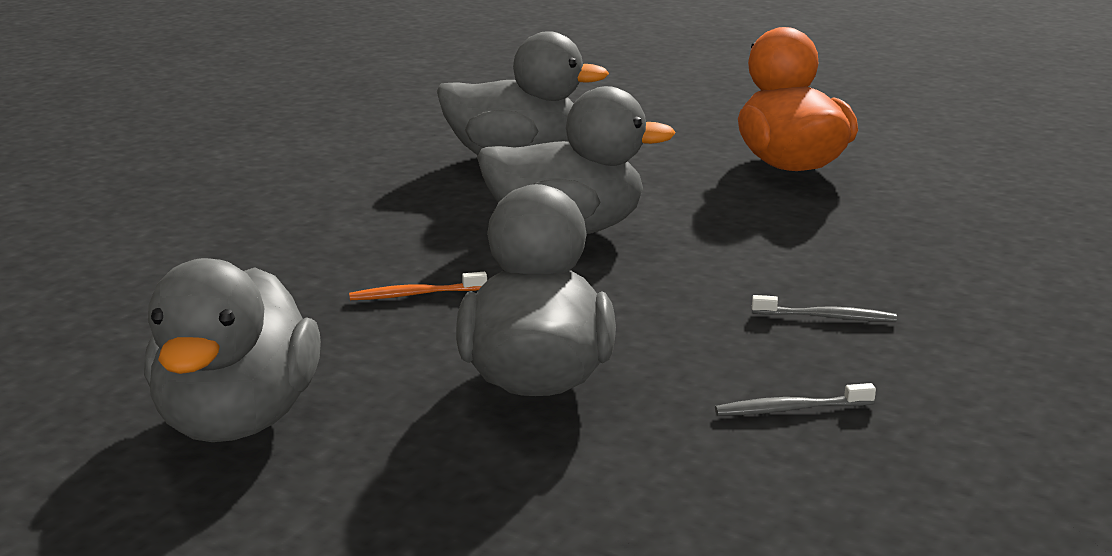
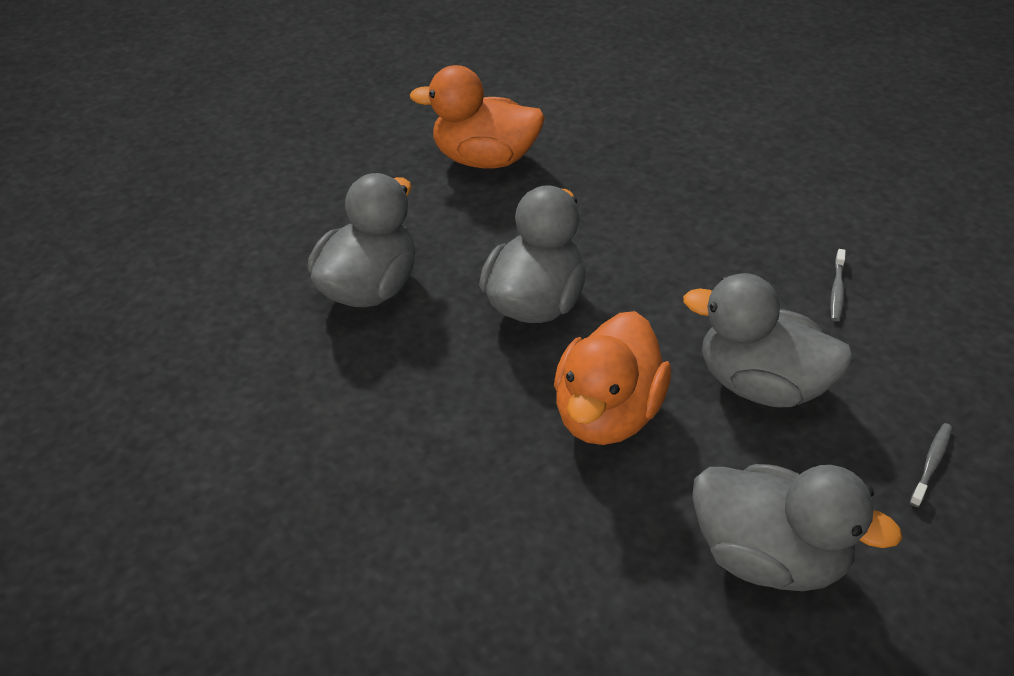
camera: 65 degrees left, 20 degrees up
(415, 294) = (607, 414): orange toothbrush -> orange duck
(827, 317) = (730, 234): grey toothbrush -> grey toothbrush (931, 464)

